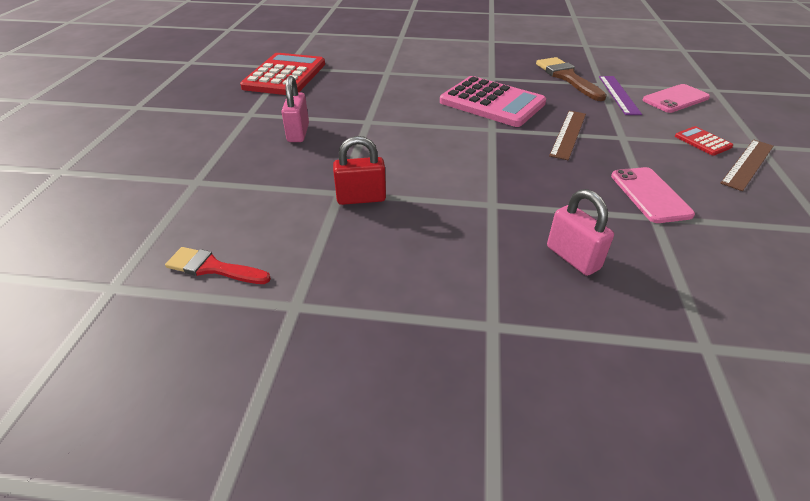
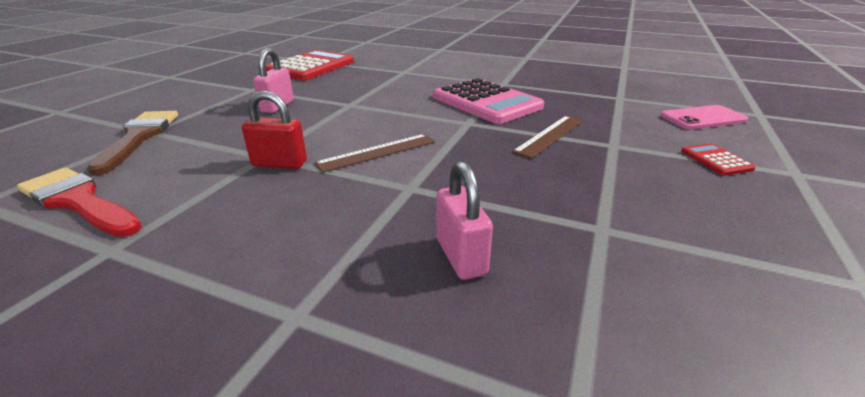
camera: 15 degrees right, 10 degrees down
(213, 268) = (78, 201): red brush -> red brush, size x1.52
(567, 77) = (584, 90): brown brush -> brown brush (139, 137)
(618, 94) = (634, 108): purple ruler -> none
(650, 195) = (611, 204): pink phone -> none
(748, 164) = (768, 190): brown ruler -> brown ruler (377, 152)

